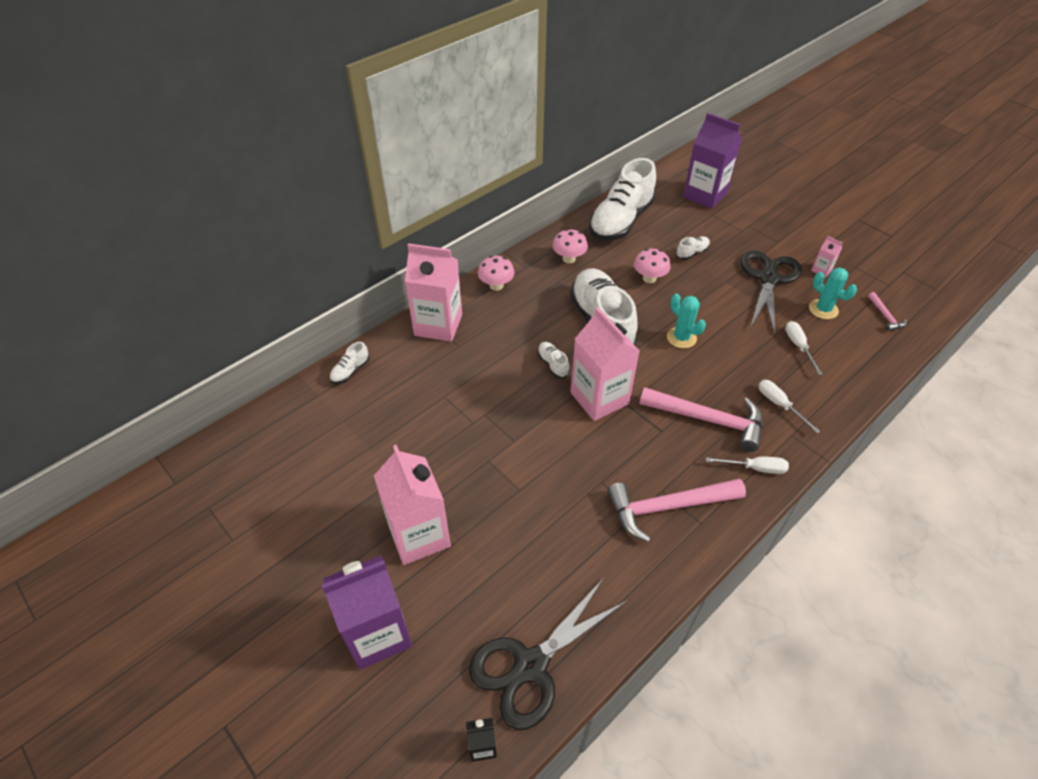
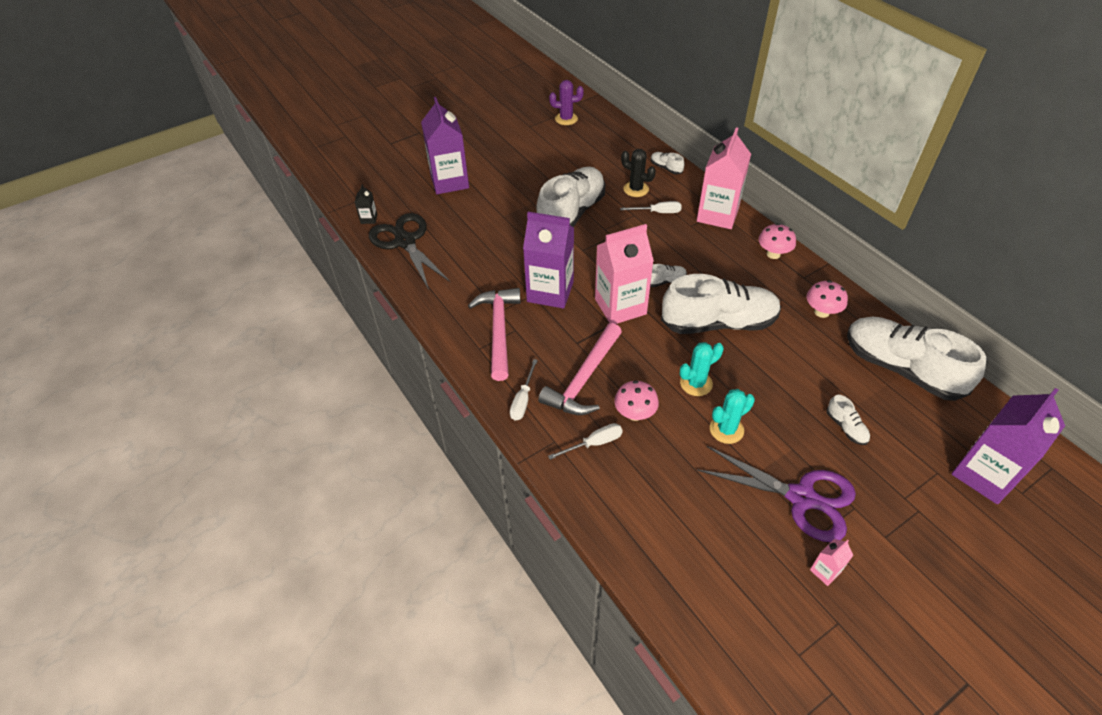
camera: 100 degrees right, 0 degrees up
(219, 491) = (566, 119): none -> purple cactus
(394, 397) = (636, 189): none -> black cactus
(419, 535) = (511, 199): pink carton -> none
(446, 459) = (571, 213): none -> white shoe
(592, 464) = (550, 292): none -> purple carton
(649, 278) = (793, 375): pink mushroom -> pink mushroom (635, 413)
(768, 278) = (802, 498): black scissors -> purple scissors
(798, 346) = (678, 490): white screwdriver -> white screwdriver (658, 212)
(823, 309) = (743, 542): turquoise cactus -> turquoise cactus (726, 429)
(885, 316) = (730, 618): pink hammer -> none

